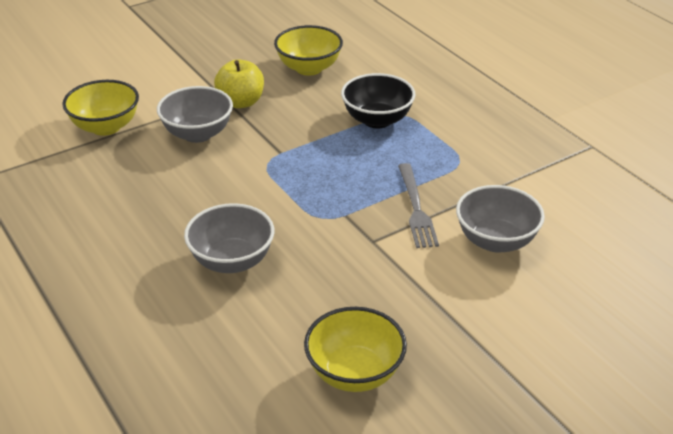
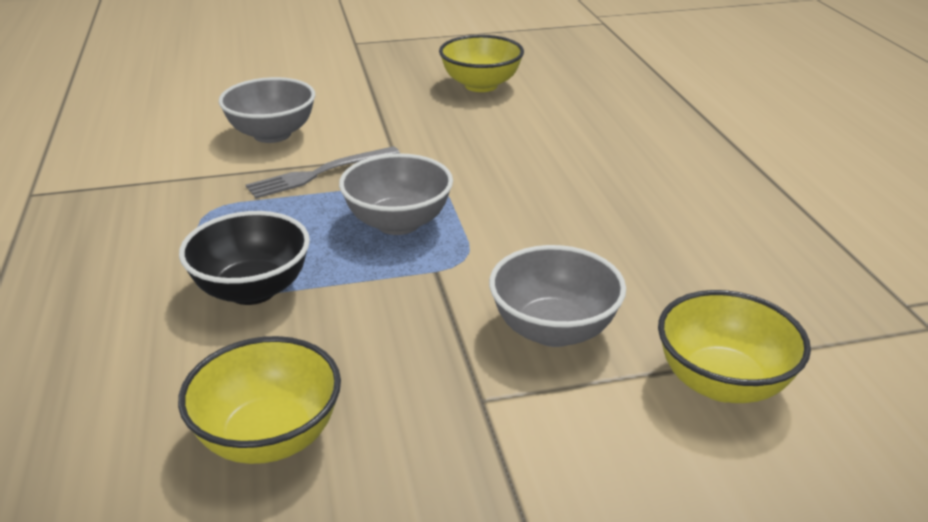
camera: 160 degrees left, 5 degrees down
(232, 261) = (555, 166): grey bowl -> grey bowl (398, 223)
(241, 102) = (453, 380): yellow apple -> none
(416, 208) = (319, 173): grey fork -> grey fork turned 135 degrees counterclockwise

